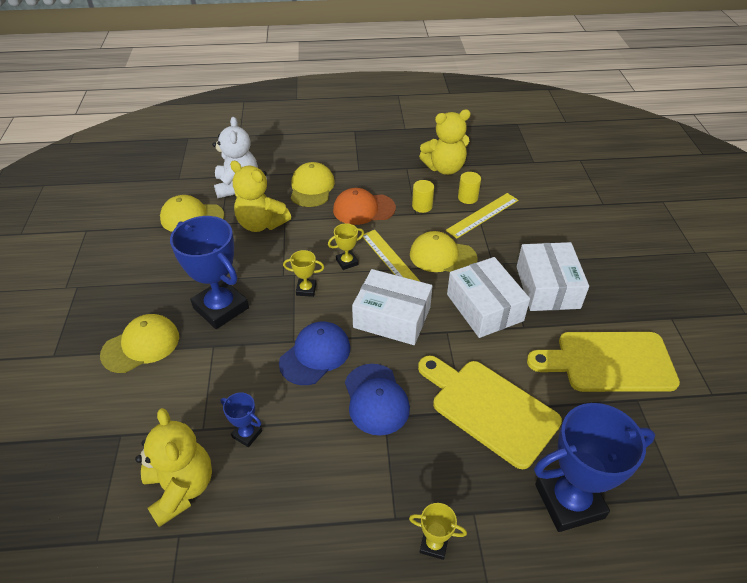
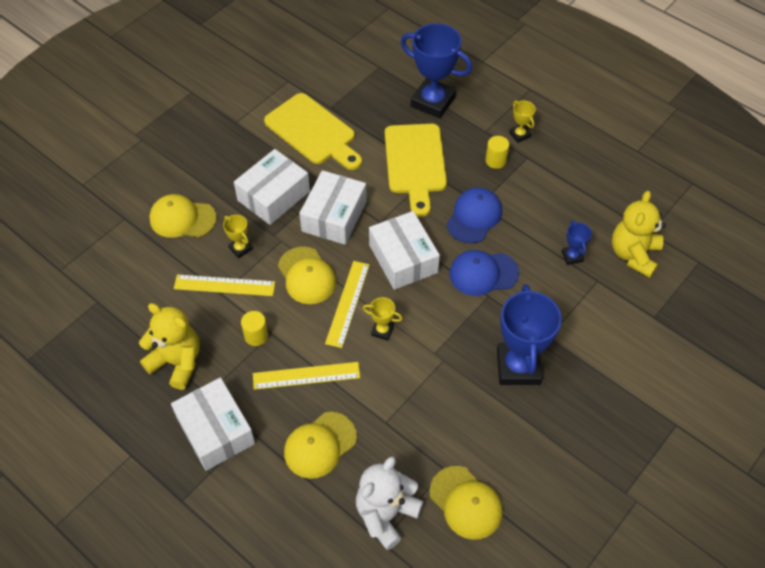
camera: 135 degrees left, 10 degrees up
(141, 345) = (602, 380): yellow cap -> yellow cap (182, 218)
(261, 224) = (410, 435): yellow teddy bear -> none
(306, 289) = (439, 331): yellow trophy -> yellow trophy (240, 248)
(363, 209) = (306, 375): orange cap -> yellow ruler
(378, 159) = (215, 431): none -> white box
(467, 198) = (209, 312): yellow cylinder -> yellow cylinder (495, 160)

